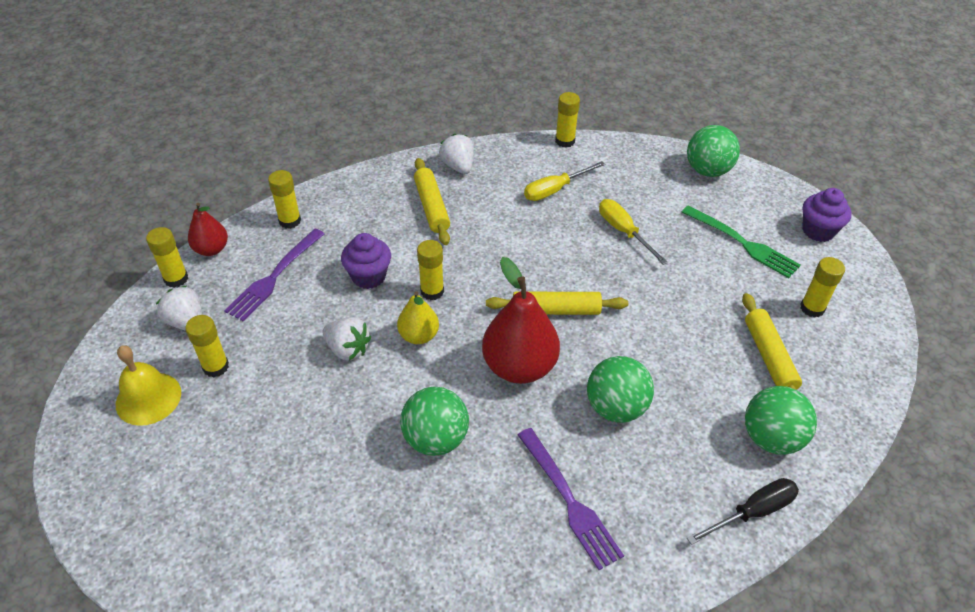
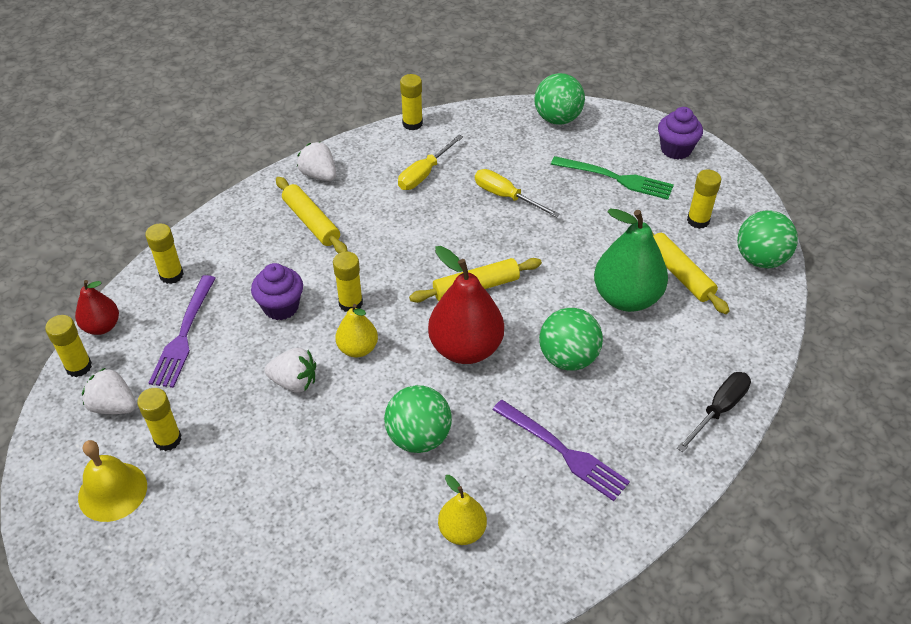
camera: 20 degrees left, 0 degrees up
(434, 546) = (462, 531): none -> yellow pear
(702, 365) = (626, 298): none -> green pear
(771, 438) = (709, 343): green ball -> green ball (760, 259)

